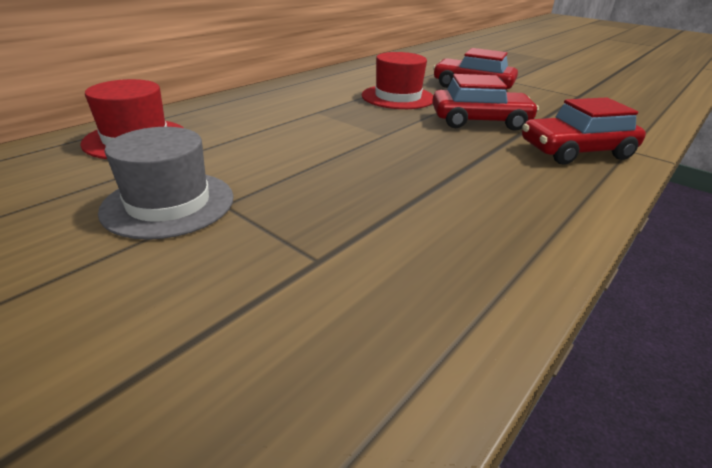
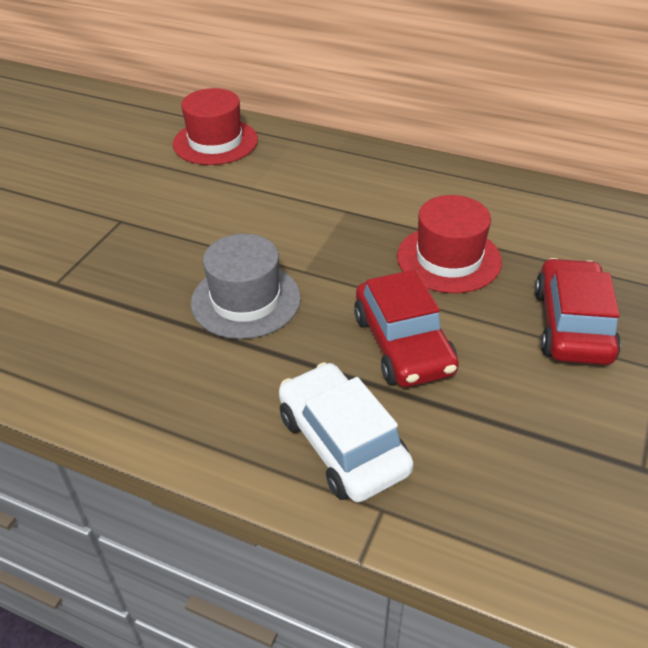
camera: 75 degrees right, 10 degrees up
(169, 204) = (114, 197): grey hat -> grey hat (246, 300)
(576, 151) = (342, 443): red car -> white car

